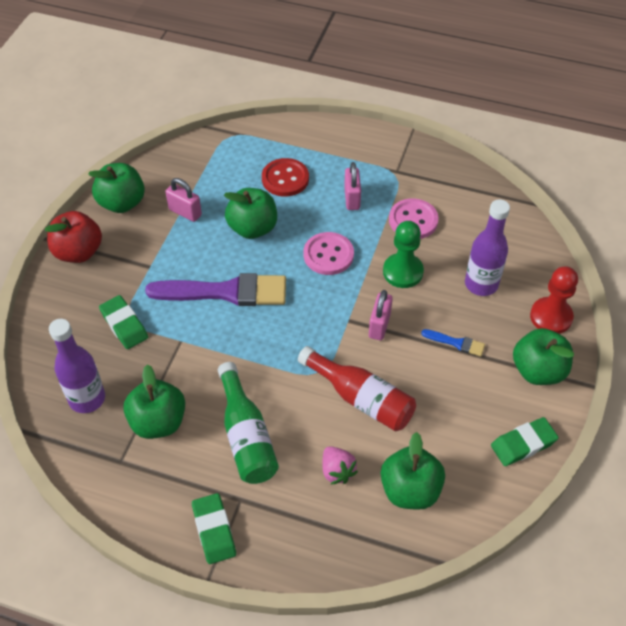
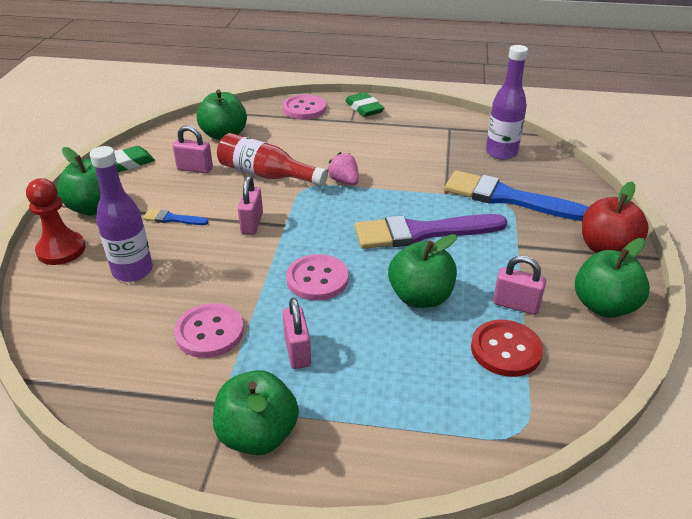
camera: 170 degrees right, 15 degrees down
(124, 325) = (507, 198): green eraser -> blue brush
(158, 422) = (434, 147): green apple -> green apple (258, 435)
(246, 436) = (359, 147): green bottle -> none
(285, 179) = (401, 368): red button -> red button (506, 350)
(297, 543) = (304, 109): none -> pink button
(337, 471) = (281, 138): pink strawberry -> pink strawberry (344, 181)
(403, 272) = (225, 272): green pawn -> none
(441, 422) = (195, 169): none -> pink padlock

